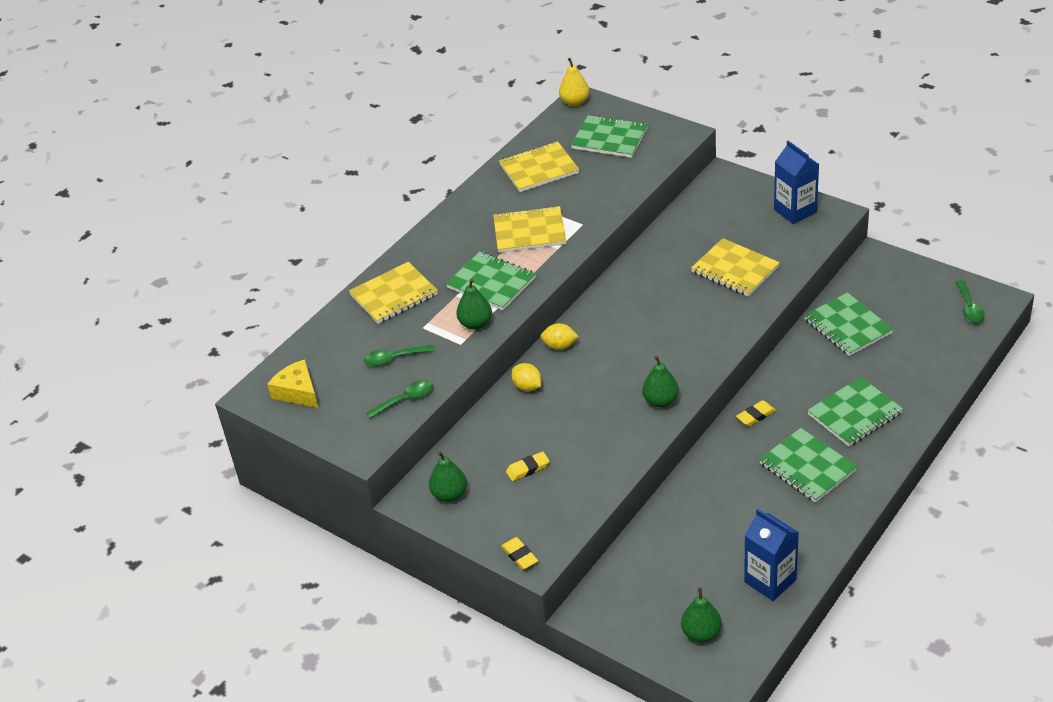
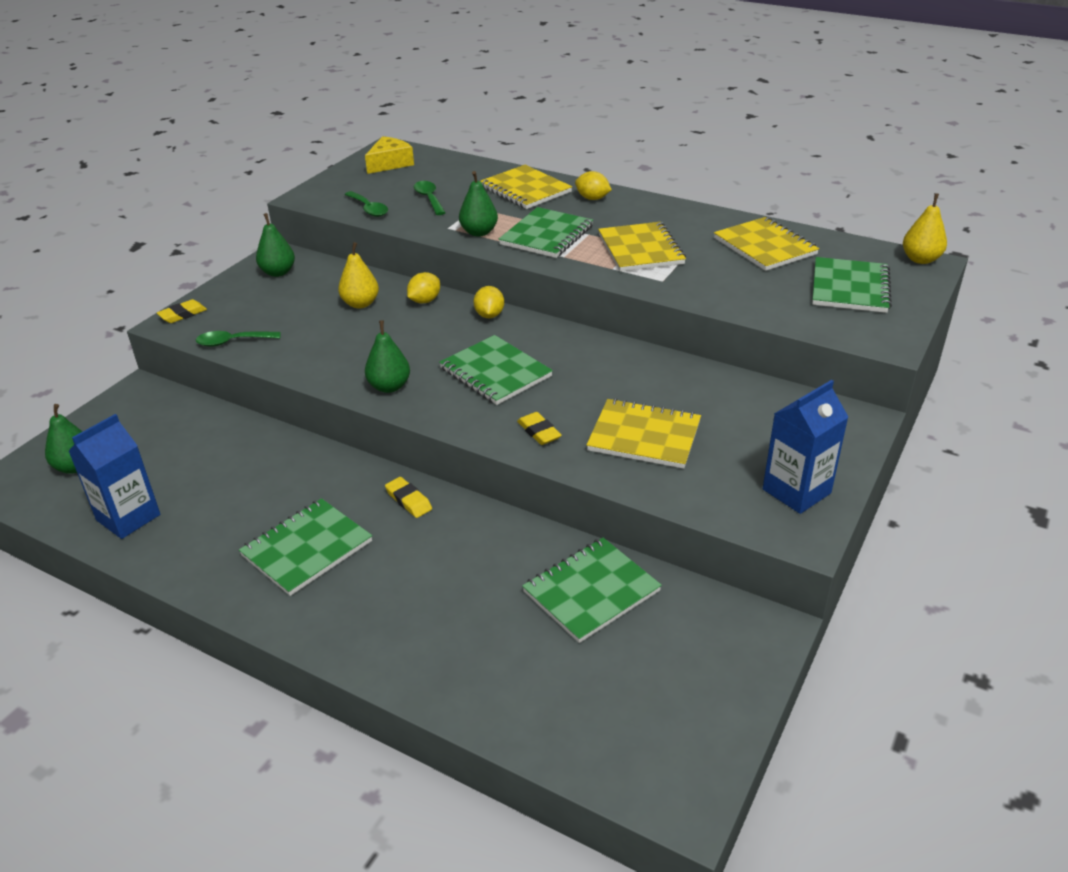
camera: 80 degrees right, 5 degrees down
(426, 254) = (592, 198): none -> yellow lemon
(524, 428) = (360, 304): none -> yellow pear
(528, 469) = (301, 310): yellow eraser -> yellow eraser (539, 432)
(735, 269) = (644, 436): yellow notebook -> yellow notebook turned 75 degrees clockwise
(855, 414) = (402, 597): green notebook -> green notebook (495, 372)
(969, 307) = (656, 754): green spoon -> green spoon (233, 342)

